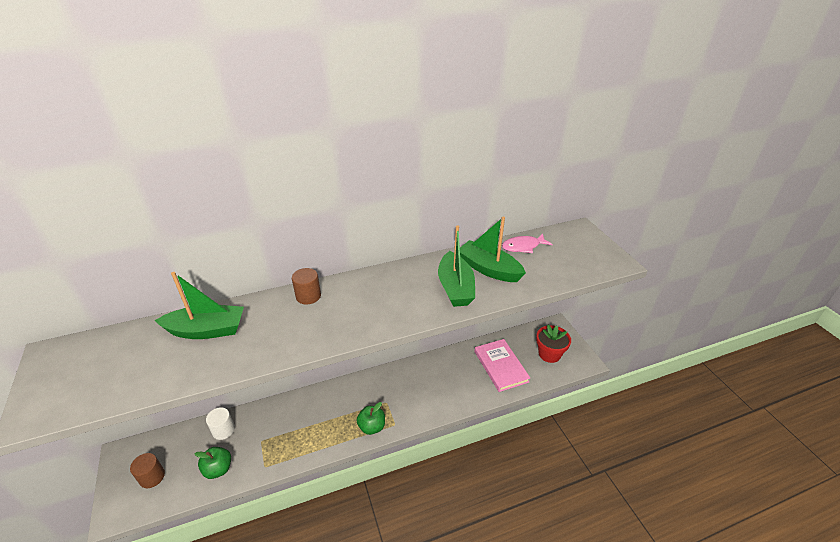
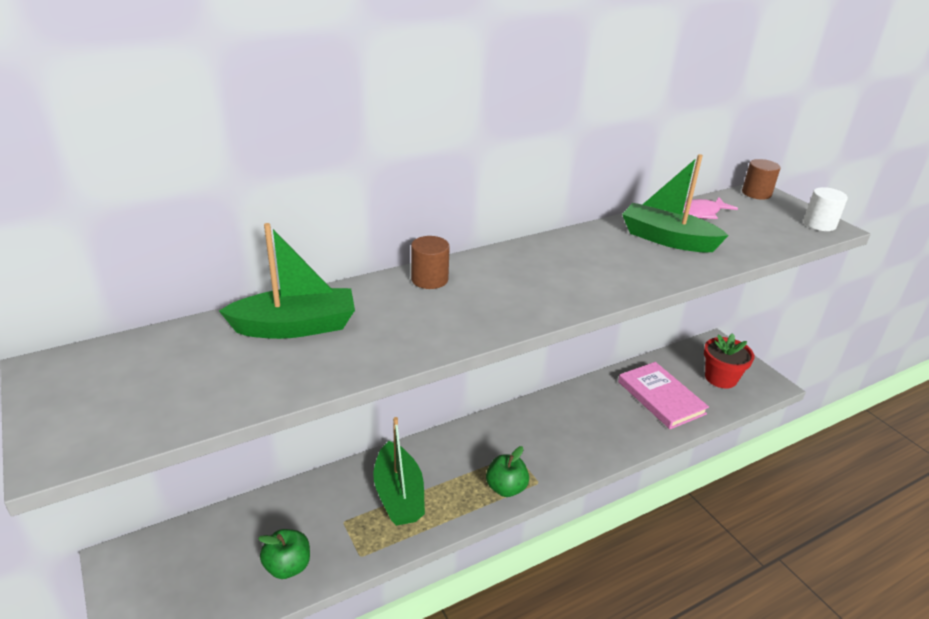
camera: 10 degrees left, 5 degrees down
(152, 477) = (181, 588): brown cylinder -> brown cylinder (756, 193)
(223, 430) = (278, 512): white cylinder -> white cylinder (819, 224)
(455, 287) = (633, 261): green boat -> green boat (398, 495)

